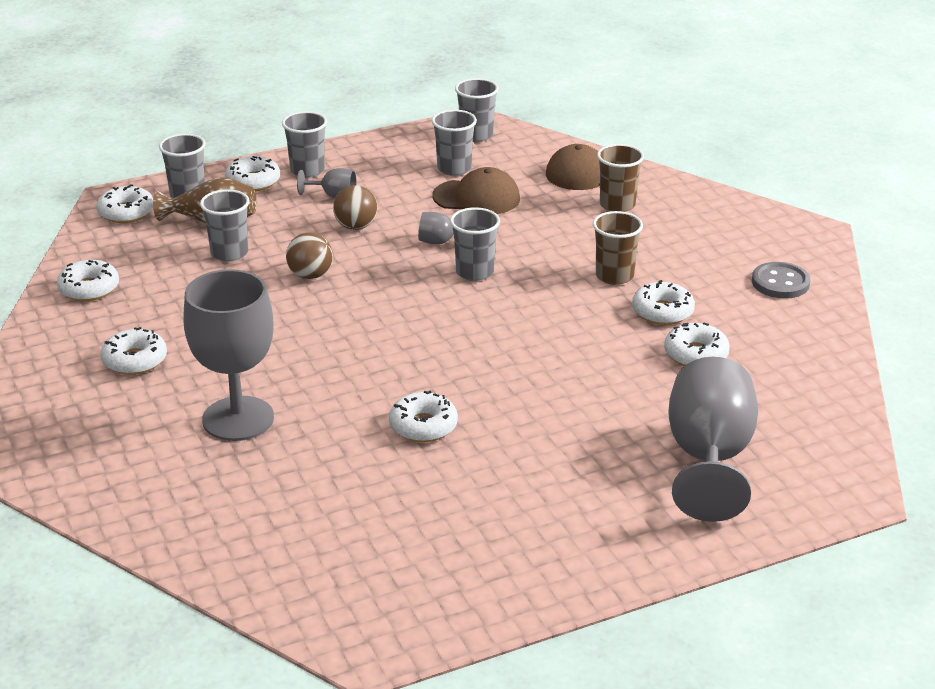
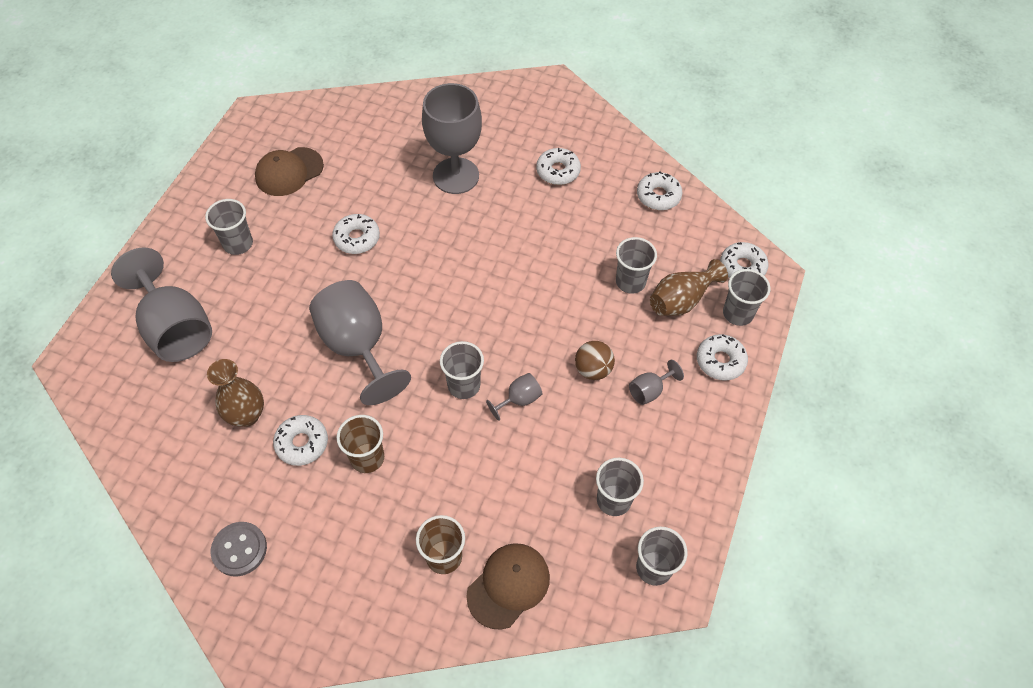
camera: 135 degrees right, 25 degrees up
(307, 170) = (706, 405): grey cup -> grey cup (238, 244)
(310, 275) = (558, 301): brown ball -> none
(477, 197) = (555, 474): brown cap -> brown cap (289, 172)
(534, 343) = (358, 347): none -> grey goblet
(696, 354) = (247, 415): white donut -> brown vase

